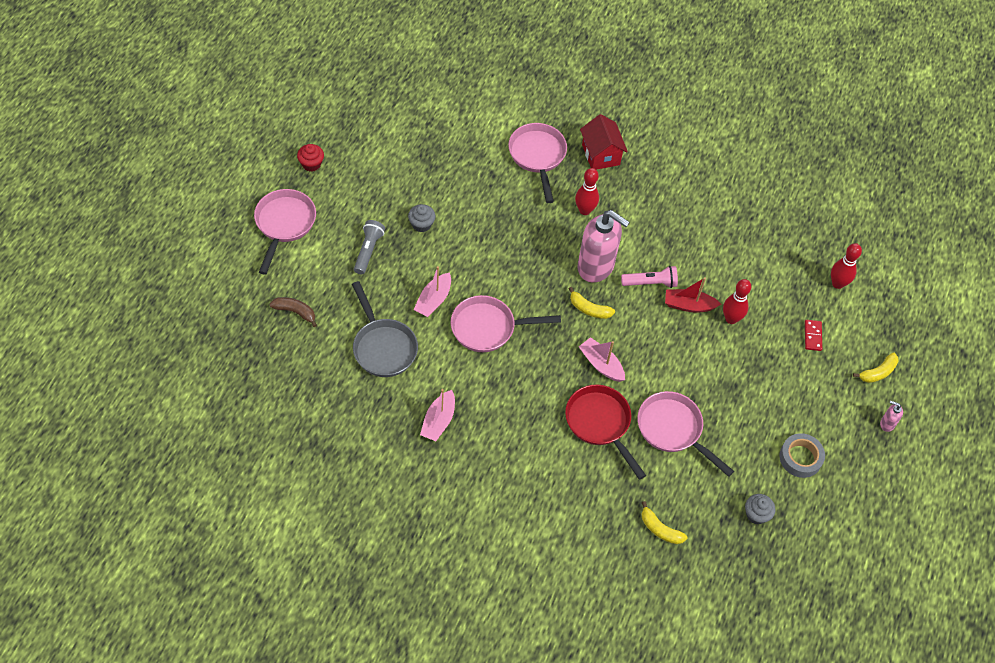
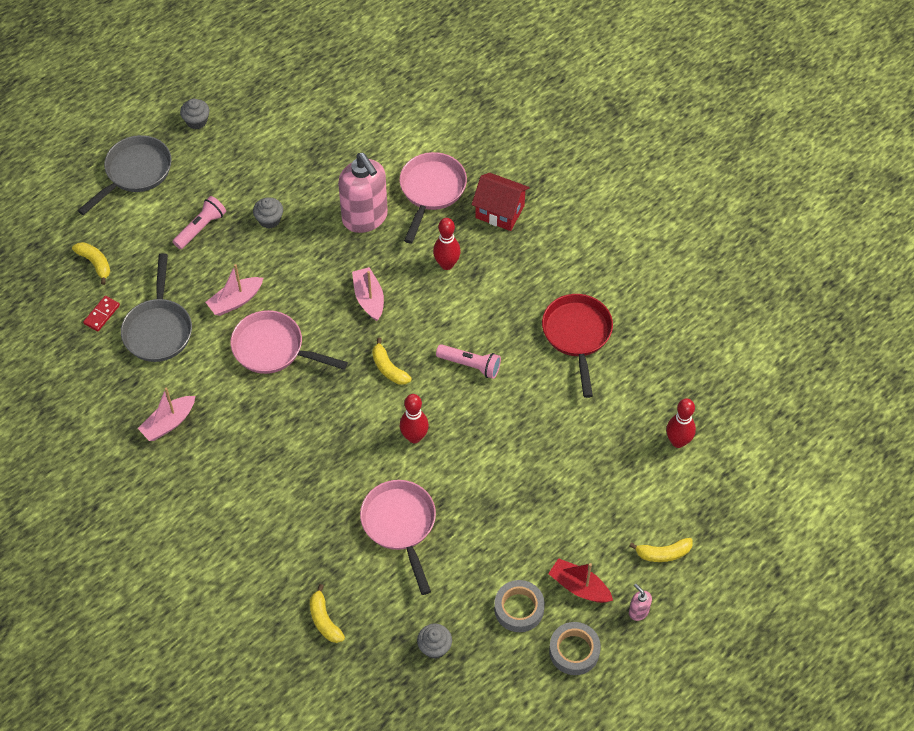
camera: 30 degrees right, 0 degrees up
(284, 224) = (135, 173): pink pan -> grey pan
(295, 312) = (95, 263): brown banana -> yellow banana
(311, 164) = (196, 121): red cupcake -> grey cupcake
(368, 251) = (201, 228): grey flashlight -> pink flashlight
(596, 267) = (422, 327): pink soap dispenser -> pink soap dispenser (365, 218)
(600, 154) = (500, 212): red house -> red house turned 75 degrees counterclockwise
(600, 424) = (328, 489): red pan -> red pan (577, 335)
(601, 364) = (366, 429): pink boat -> pink boat (369, 298)
(688, 305) = (497, 403): red boat -> red boat (579, 587)
(731, 319) = (534, 435): red bowling pin -> red bowling pin (414, 437)
(813, 336) = (614, 487): red domino -> red domino (102, 314)
(859, 473) = (574, 651): none -> grey tape

